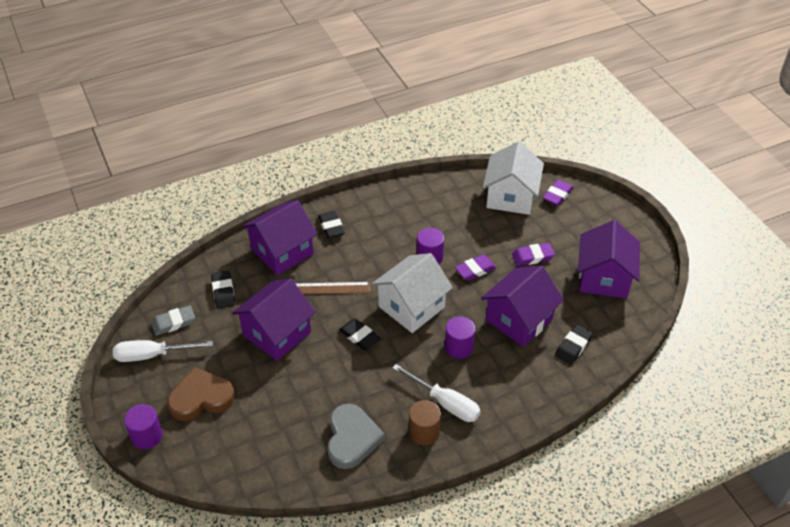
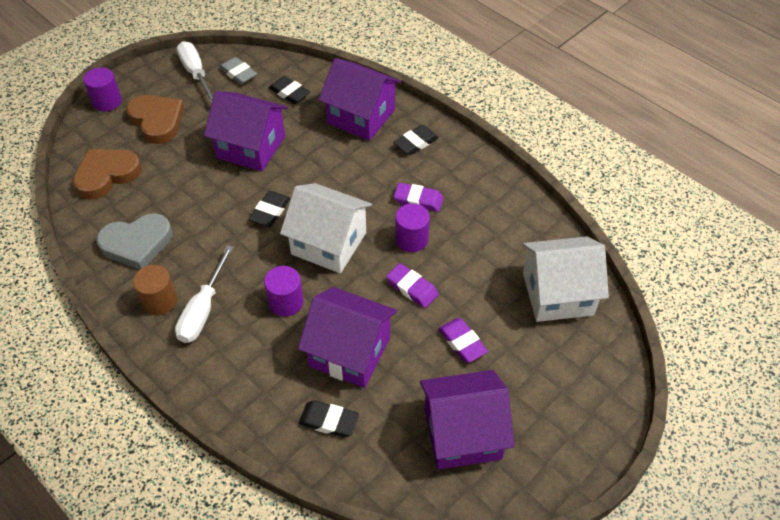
camera: 70 degrees right, 5 degrees up
(223, 291) = (289, 93): black eraser -> black eraser turned 75 degrees clockwise
(253, 450) = (106, 175): none -> brown heart
(330, 288) = (327, 168): brown ruler -> none
(557, 195) = (591, 345): purple eraser -> purple eraser (418, 200)

